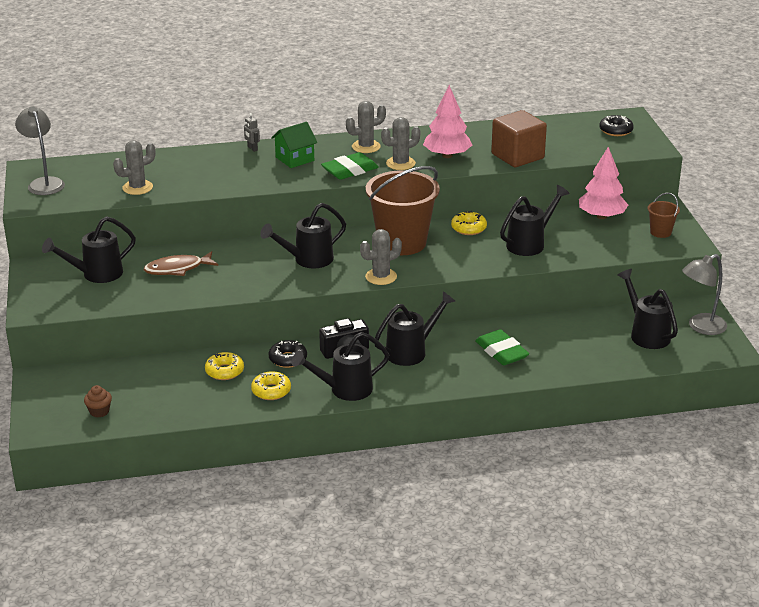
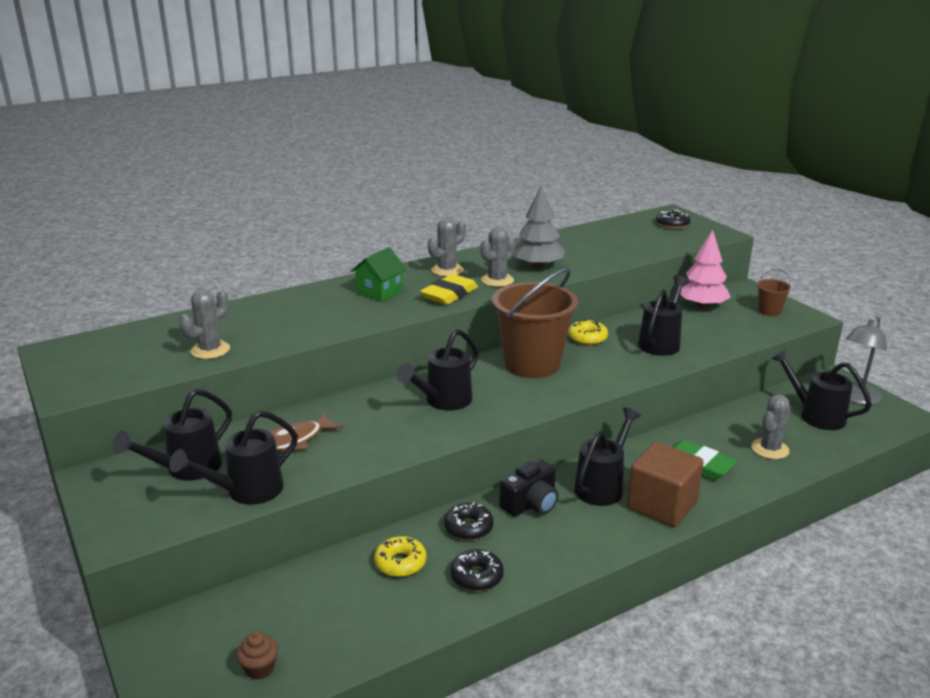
camera: 20 degrees left, 5 degrees down
(44, 183) = (81, 364): grey lamp -> none
(252, 149) = (323, 289): grey robot -> none
(271, 391) = (476, 576): yellow donut -> black donut
(345, 389) = (564, 552): black watering can -> black watering can (247, 491)
(350, 170) = (449, 294): green eraser -> yellow eraser
(381, 277) = (540, 405): grey cactus -> grey cactus (770, 449)
(447, 155) = (537, 266): pink tree -> grey tree
(517, 156) = (607, 257): brown cube -> brown cube (662, 505)

